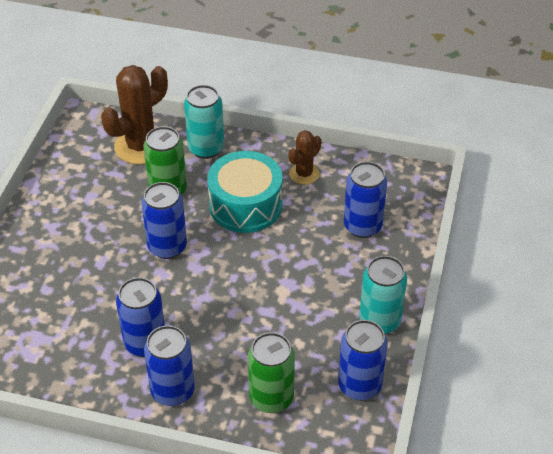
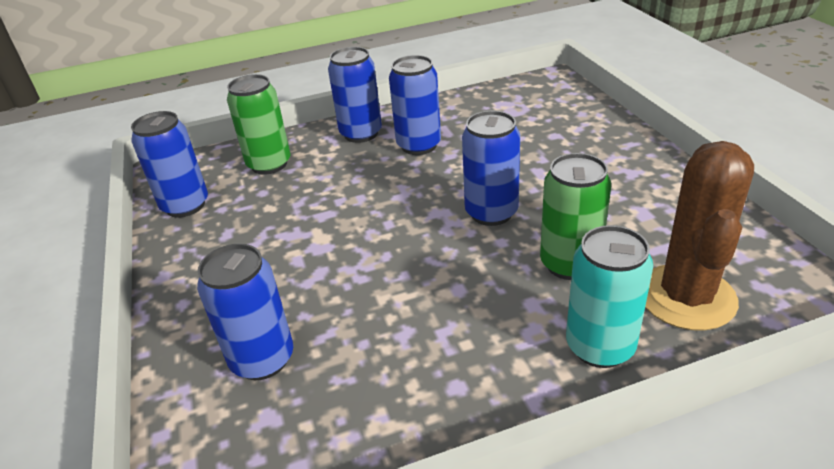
camera: 150 degrees right, 10 degrees down
(245, 205) = (452, 300): turquoise drum -> none
(304, 174) = (411, 393): brown cactus -> none
(379, 321) = (185, 263): turquoise can -> none

